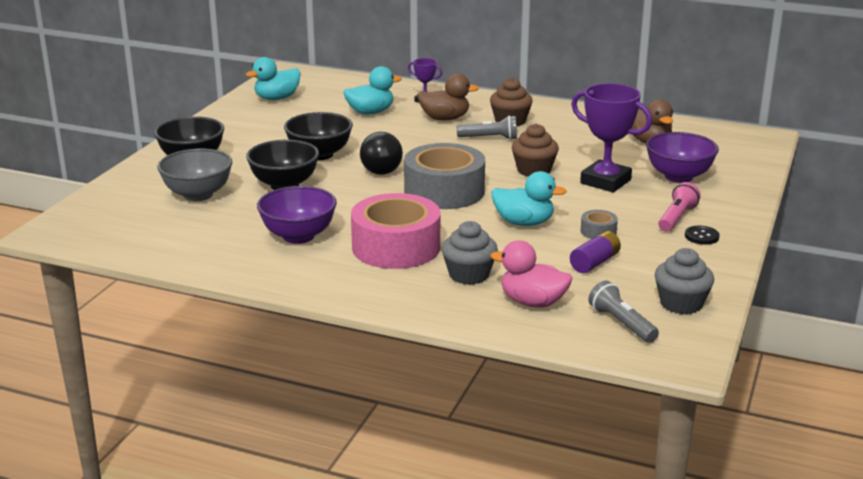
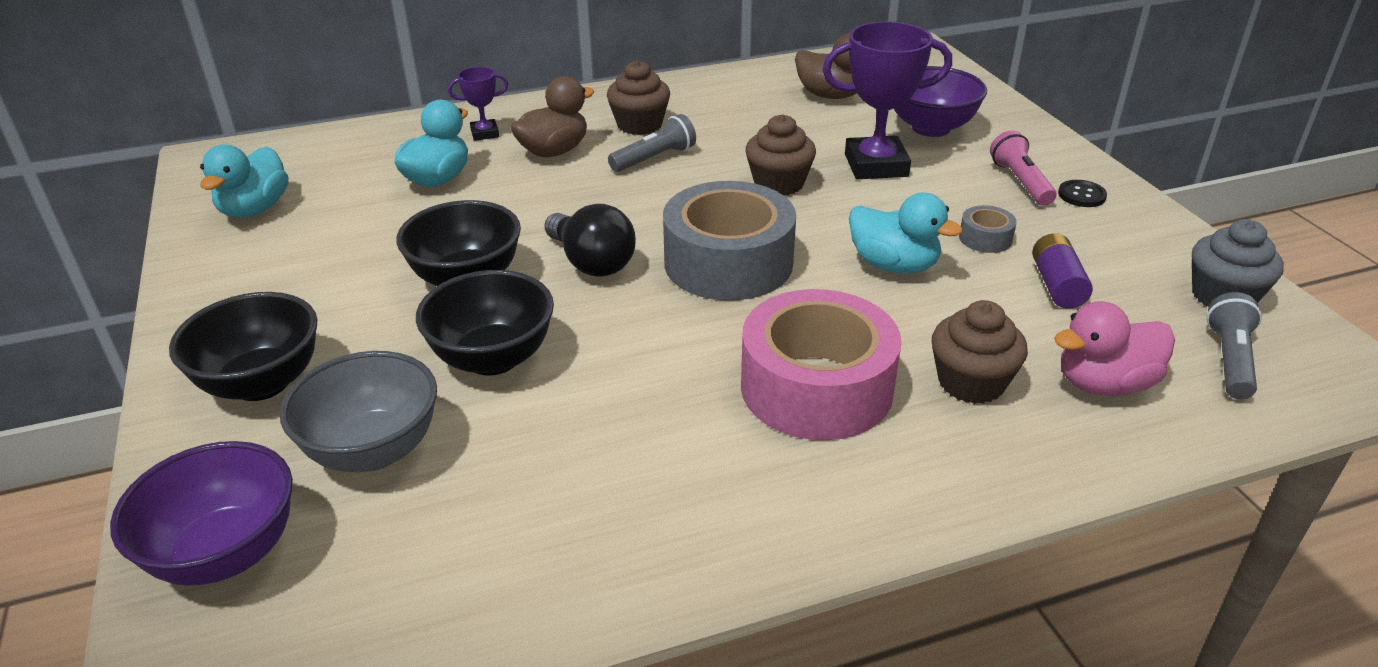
camera: 40 degrees left, 10 degrees up
(298, 236) = (657, 444): purple bowl -> purple bowl (226, 553)
(469, 275) = (971, 382): grey cupcake -> brown cupcake
(524, 223) = (893, 265): turquoise duck -> turquoise duck turned 60 degrees clockwise
(621, 323) = (1230, 360): grey flashlight -> grey flashlight turned 90 degrees clockwise

